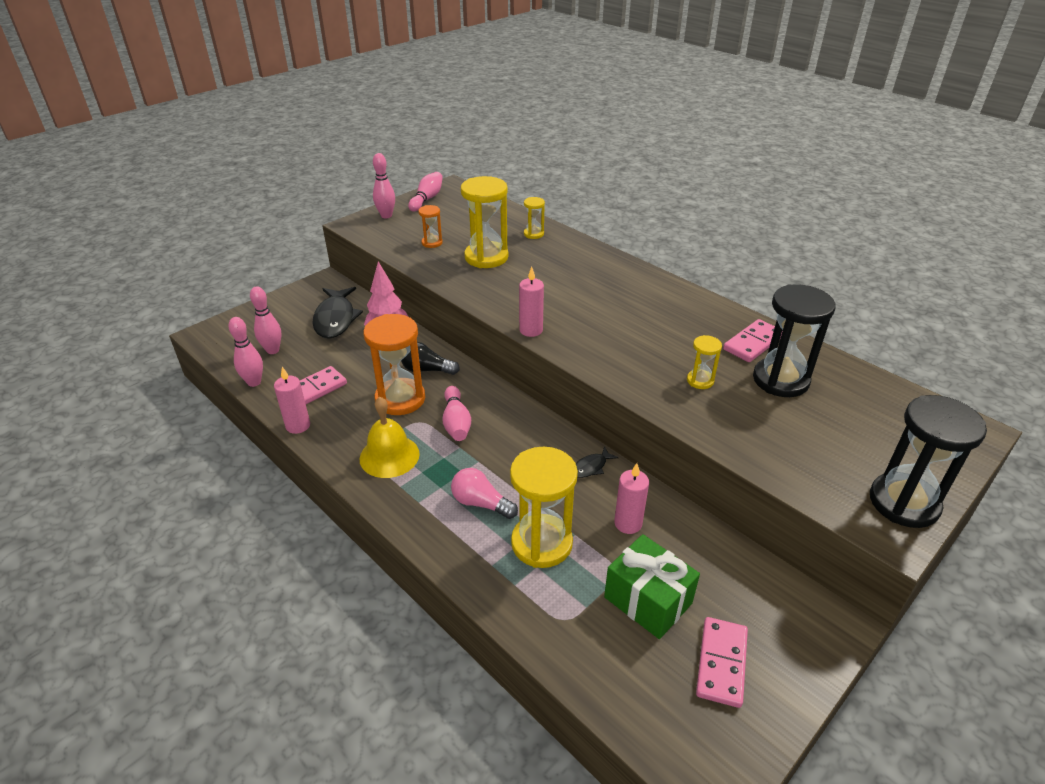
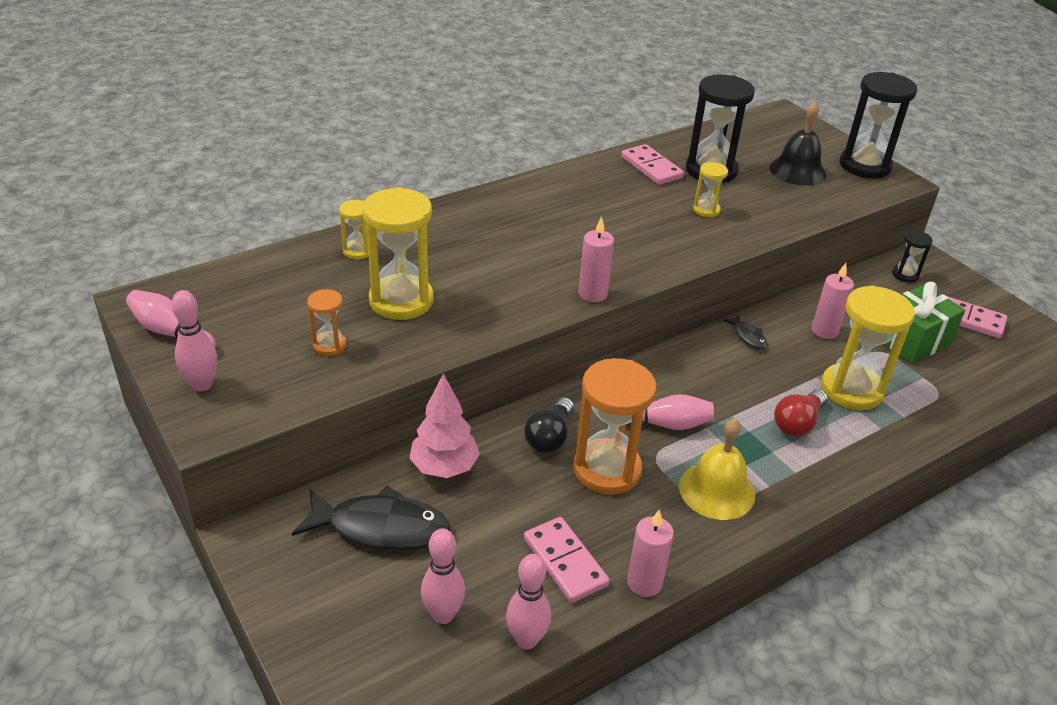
camera: 80 degrees left, 0 degrees up
(481, 503) = (797, 423): pink light bulb -> red light bulb
(781, 602) = (905, 275): none -> black hourglass
(837, 443) = (797, 170): none -> black bell

